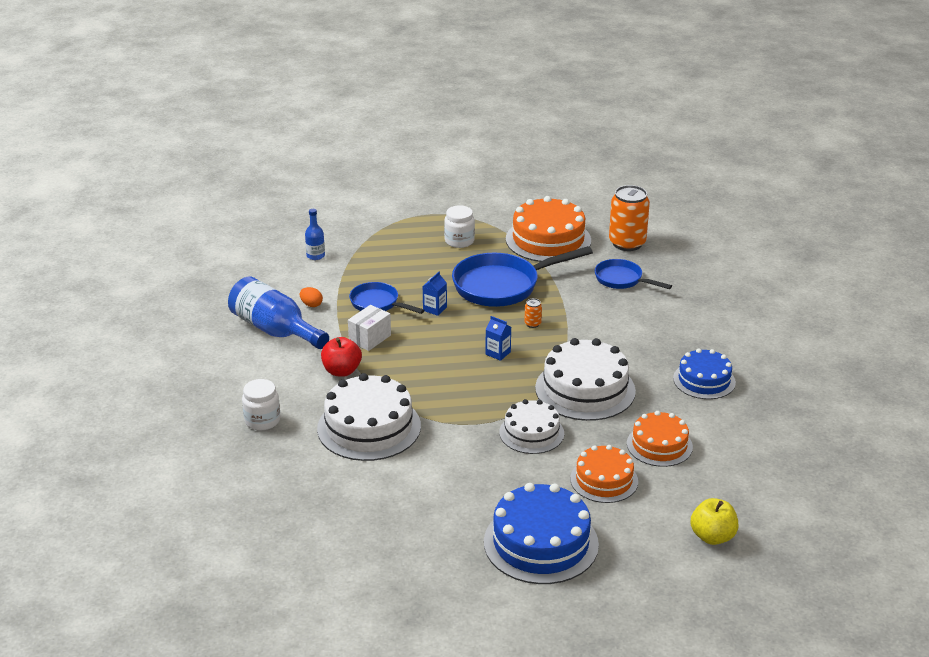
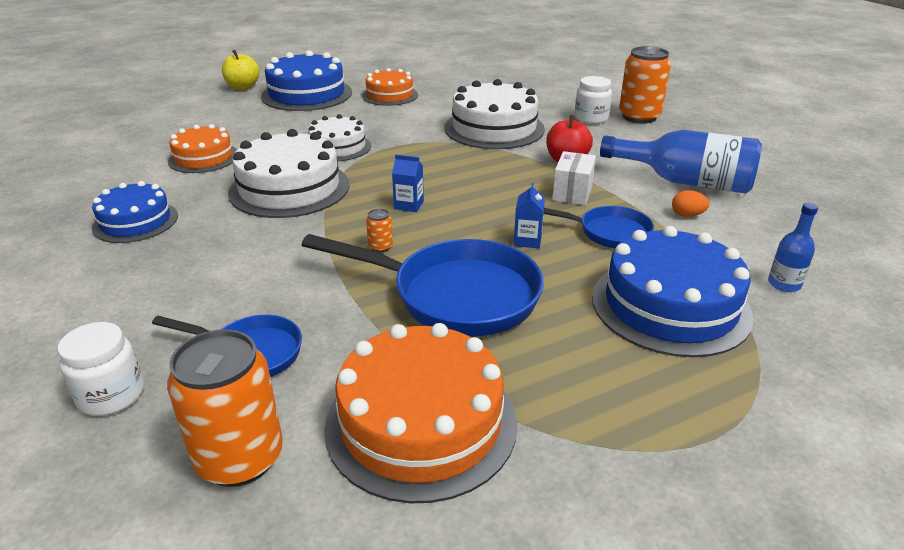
camera: 160 degrees right, 0 degrees up
(213, 412) = (639, 117): none -> orange can
(390, 258) = (670, 305): none -> blue cake
(459, 241) = (593, 372): white jar -> white jar (111, 395)
(502, 286) = (455, 295): blue pan -> blue pan turned 60 degrees clockwise
(604, 480) = (260, 129): orange cake -> orange cake (390, 95)
(712, 536) = (164, 114): yellow apple -> yellow apple (243, 87)

